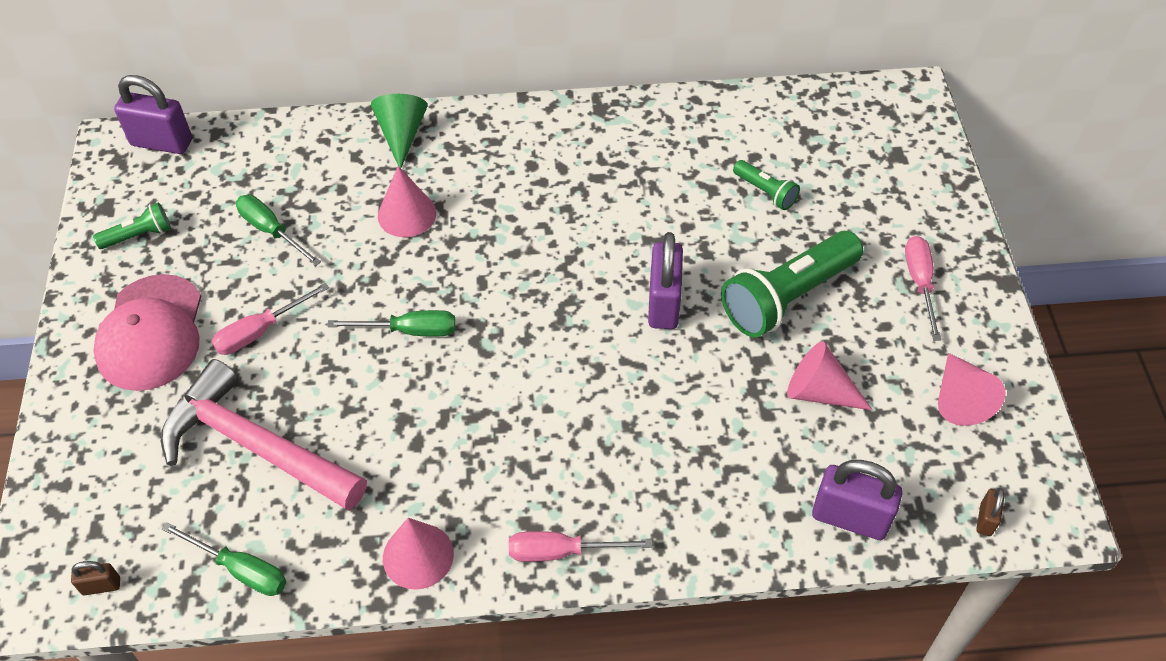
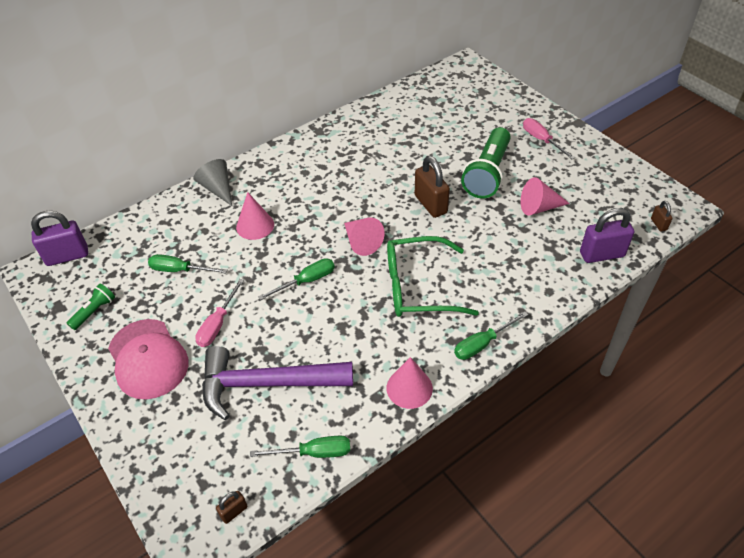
camera: 30 degrees left, 5 degrees down
(256, 446) = (267, 384): pink hammer -> purple hammer
(401, 135) = (218, 189): green cone -> grey cone
(544, 420) = (418, 287): none -> green glasses
(561, 551) = (482, 344): pink screwdriver -> green screwdriver
(663, 303) = (430, 204): purple padlock -> brown padlock
(765, 192) = (436, 133): green flashlight -> none
(959, 398) = (602, 180): pink cone -> pink cone (361, 242)

